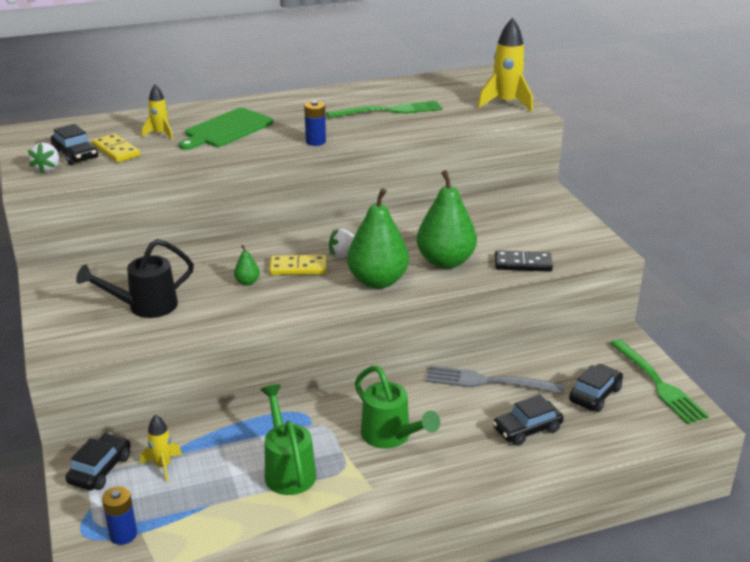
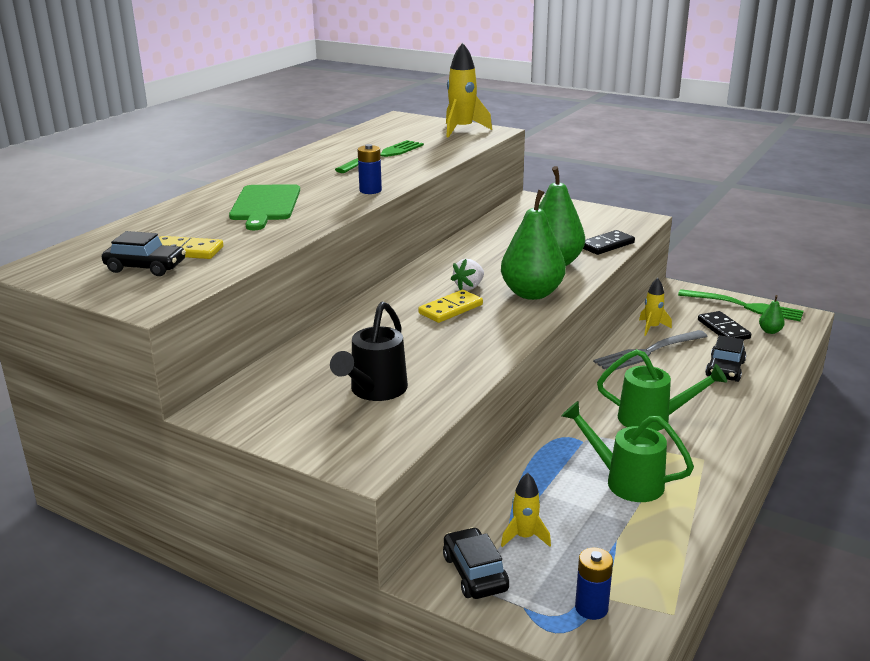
camera: 40 degrees left, 5 degrees down
(47, 168) = (139, 287): white strawberry -> none
(161, 134) = (204, 226): yellow rocket -> yellow rocket (652, 327)
(247, 282) = (429, 335): green pear -> green pear (770, 331)
(595, 395) = (723, 329): black car -> black domino

